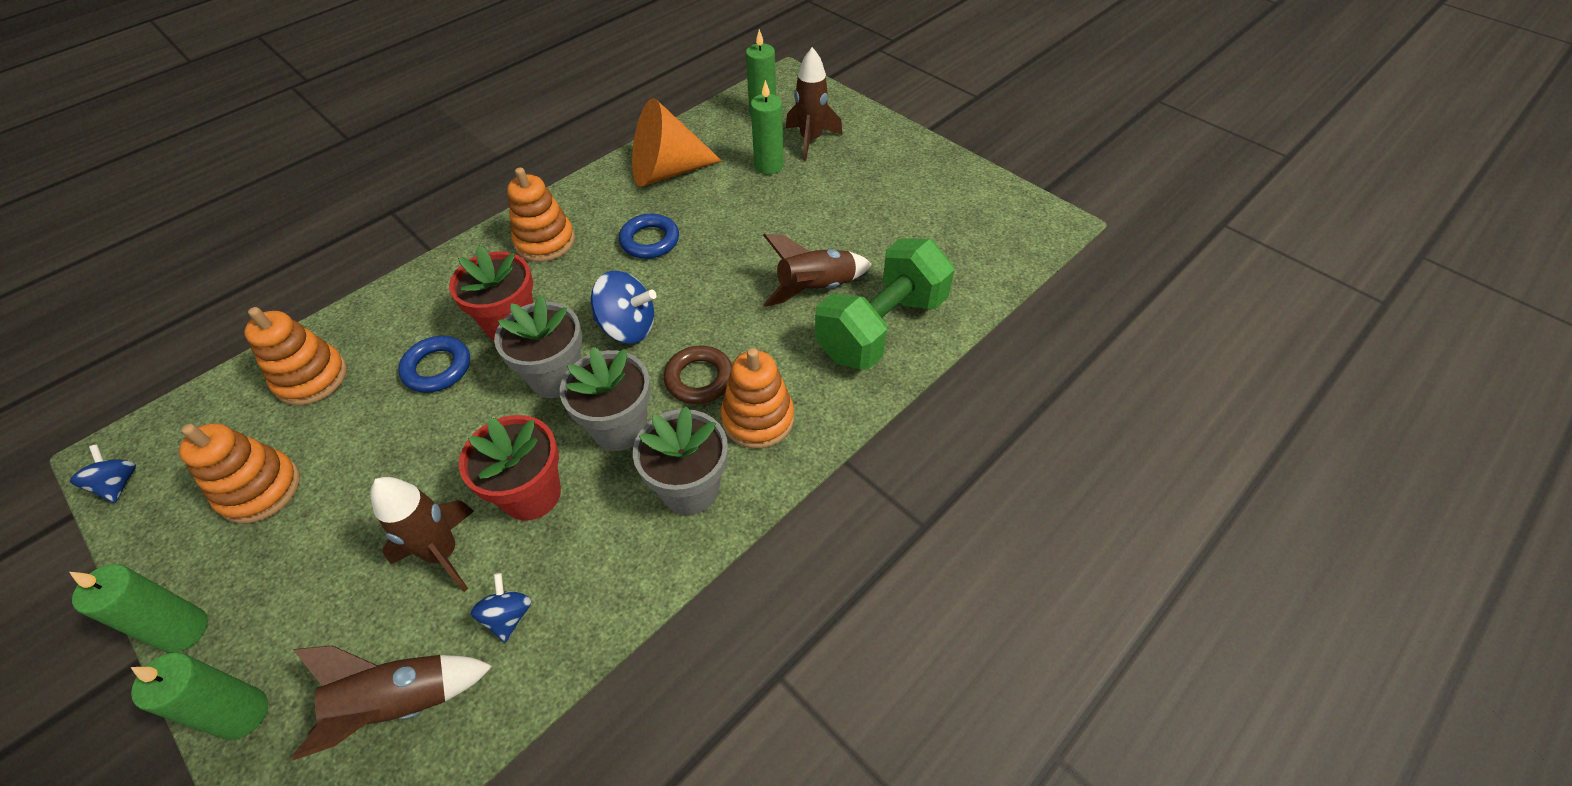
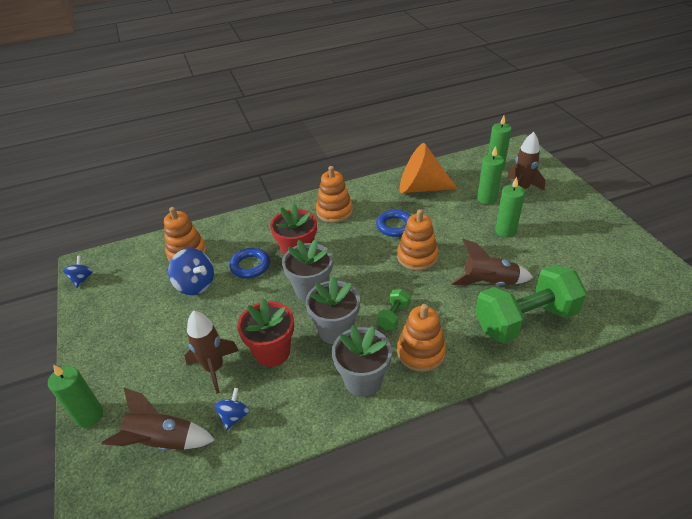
camera: 25 degrees right, 10 degrees down
(184, 630) = (81, 362): green candle -> green candle (505, 231)
(260, 489) = (141, 303): orange stacking toy -> orange stacking toy (417, 256)
(628, 328) = (363, 273): blue spinning top -> blue spinning top (195, 285)
(699, 379) = (393, 316): brown ring -> green dumbbell

